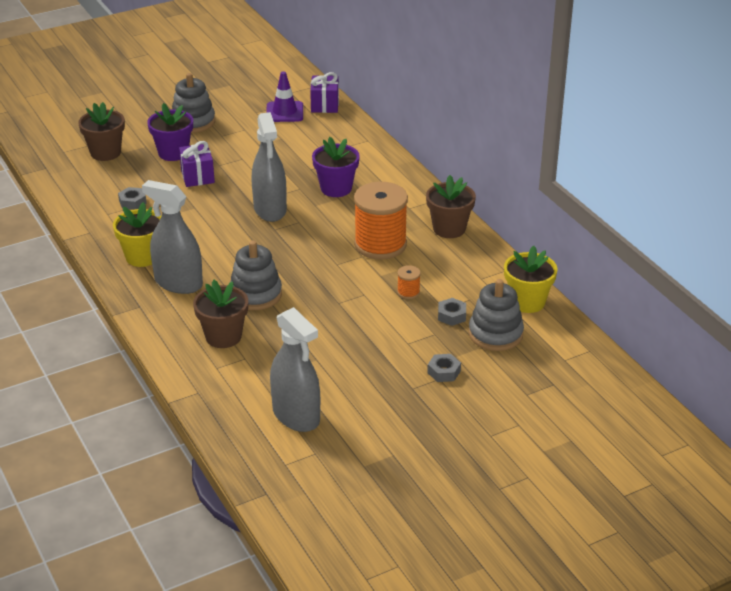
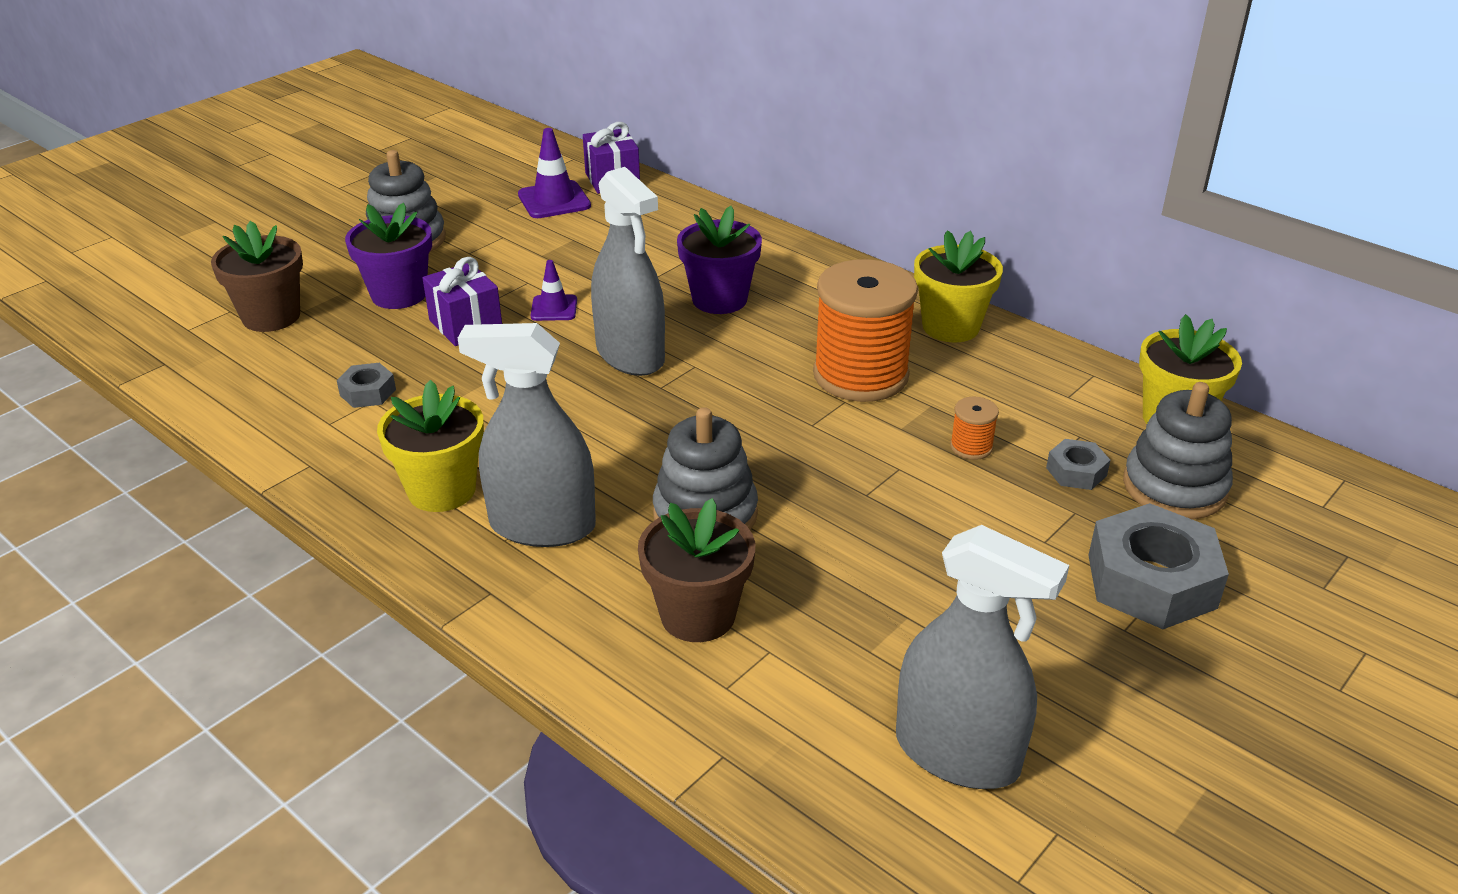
camera: 20 degrees left, 0 degrees up
(247, 176) = (554, 308): none -> purple traffic cone
(443, 372) = (1151, 581): grey nut -> grey nut, size x2.04
(449, 229) = (950, 327): brown flower pot -> yellow flower pot

